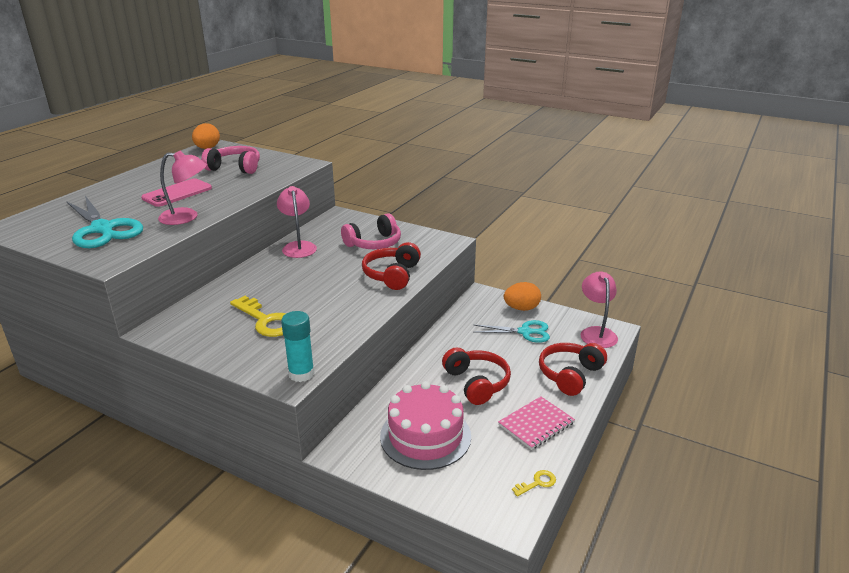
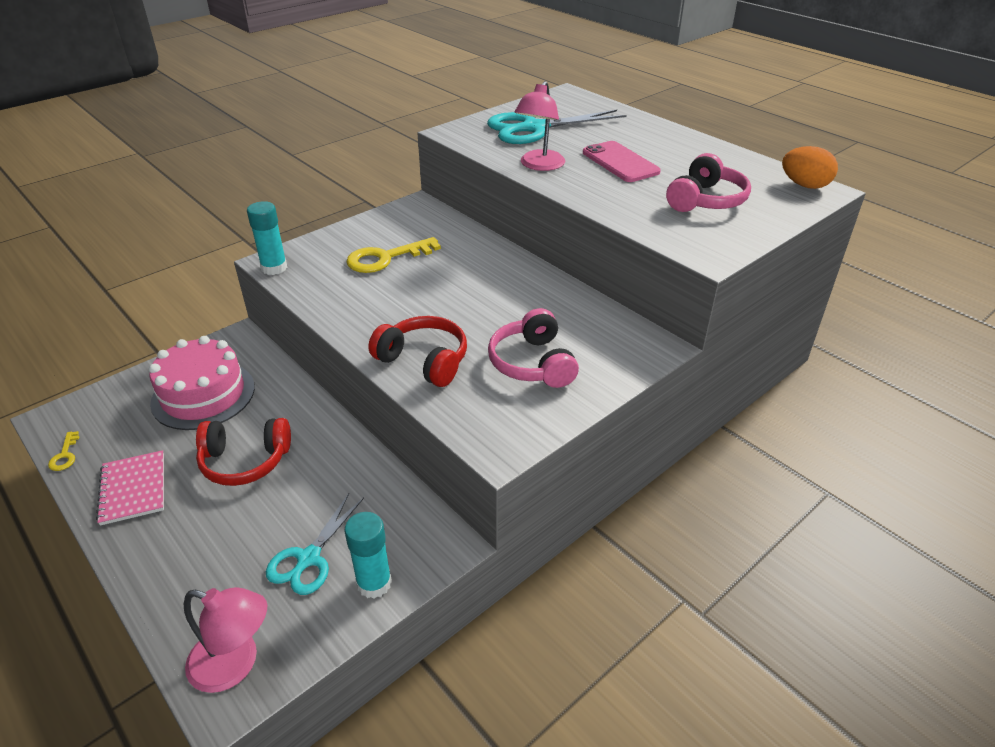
camera: 110 degrees right, 10 degrees up
(298, 246) = (557, 297): pink lamp -> none
(521, 308) = (374, 583): orange egg -> turquoise glue stick
(570, 375) = (177, 568): red headphones -> none

